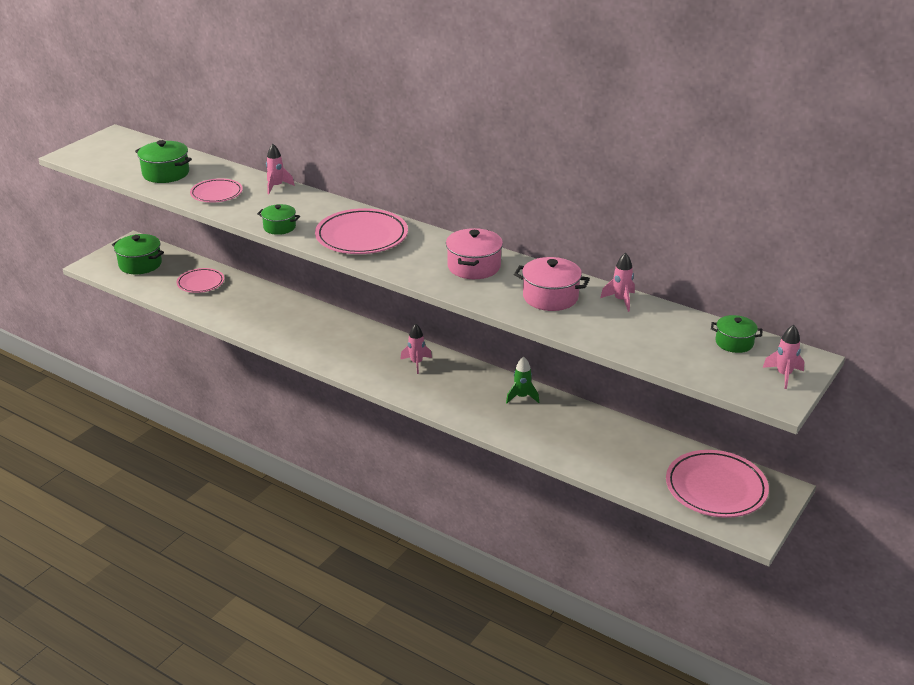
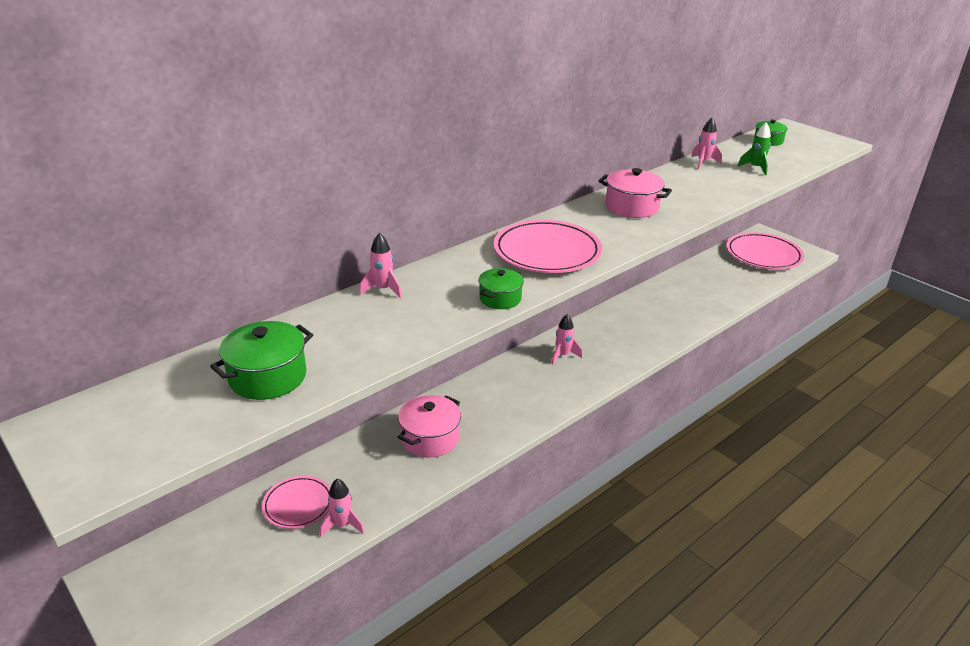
camera: 75 degrees left, 0 degrees up
(140, 264) = (192, 572): green pot -> none
(216, 193) = (372, 336): pink plate -> none
(522, 397) = (635, 309): green rocket -> green rocket (755, 168)
(550, 297) = (694, 185): pink pot -> pink pot (430, 438)
(783, 375) = (811, 136): pink rocket -> pink rocket (343, 525)

